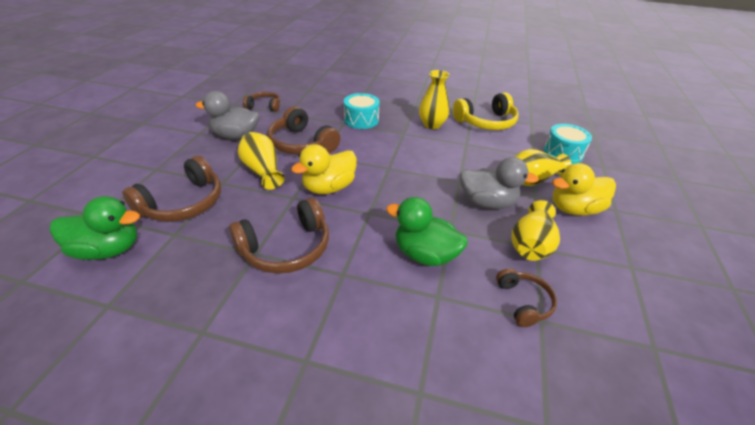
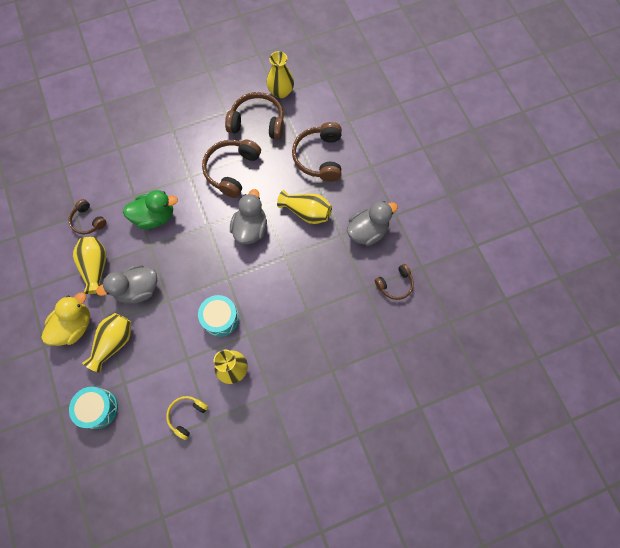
camera: 145 degrees right, 30 degrees up
(97, 306) = (281, 92): none -> yellow vase
(108, 249) = (315, 111): green duck -> none
(301, 144) = (312, 259): brown headphones -> brown headphones (257, 122)
(329, 188) = (250, 228): yellow duck -> grey duck
(361, 120) = (298, 328): turquoise drum -> turquoise drum (220, 318)
(486, 122) = (187, 415): yellow headphones -> yellow headphones, size x0.58

